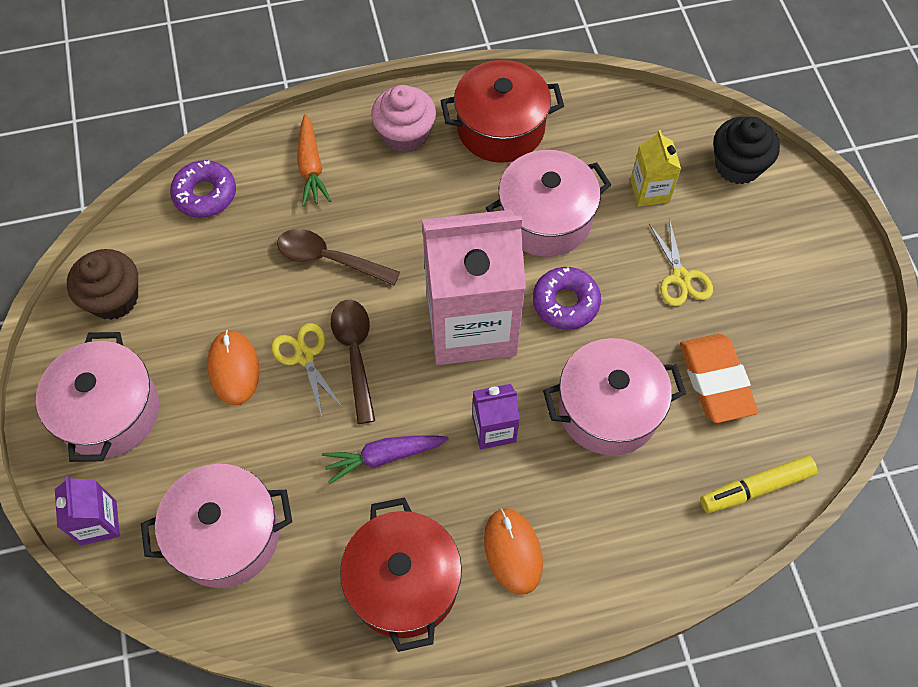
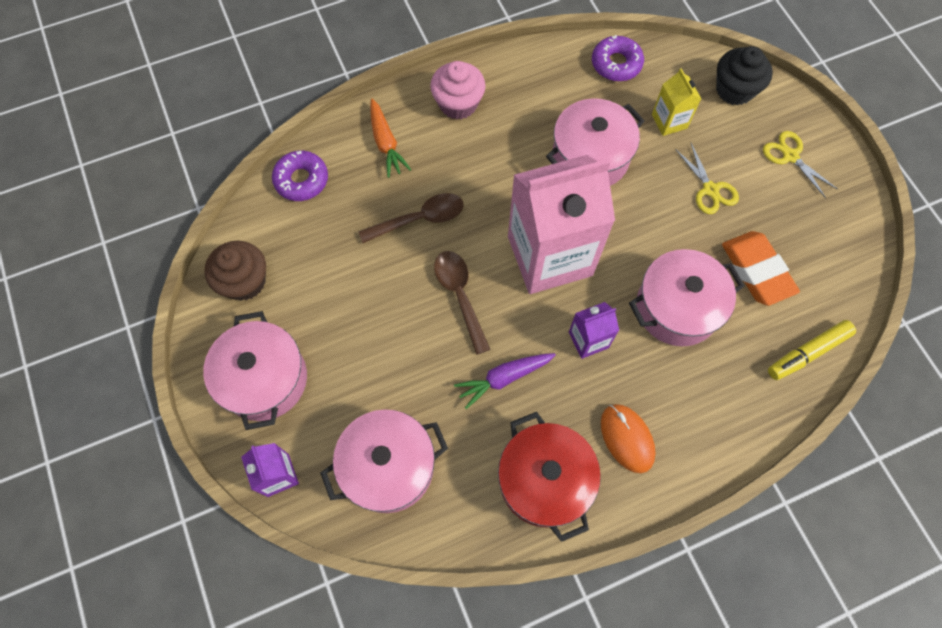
camera: 10 degrees left, 5 degrees up
(233, 368) = (361, 325): orange mouse -> none
(304, 356) = (418, 304): yellow scissors -> yellow scissors (790, 156)
(329, 259) = (419, 219): brown spoon -> brown spoon turned 150 degrees clockwise
(500, 128) = (536, 87): red pot -> none
(565, 303) = (622, 225): purple donut -> purple donut (616, 64)

